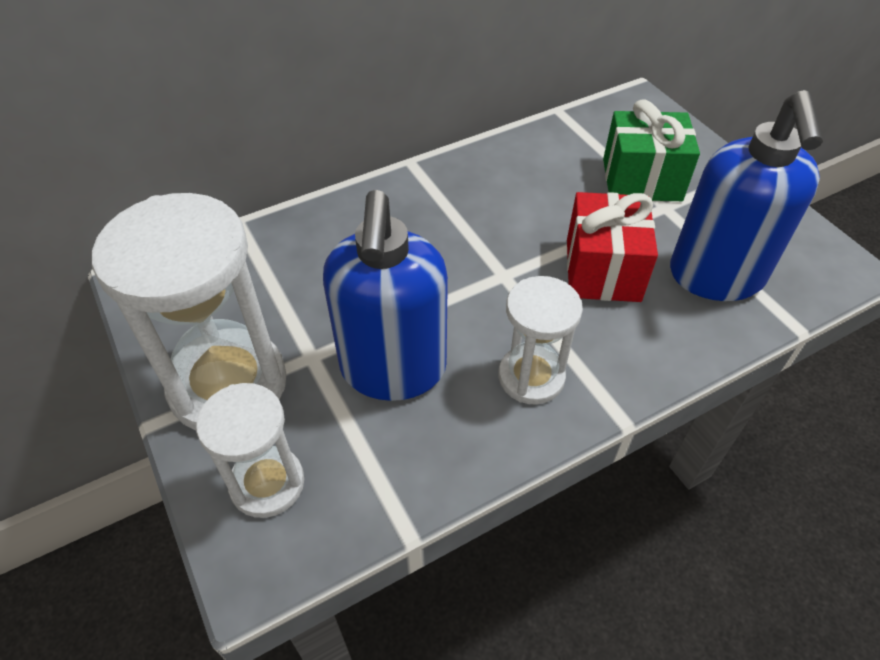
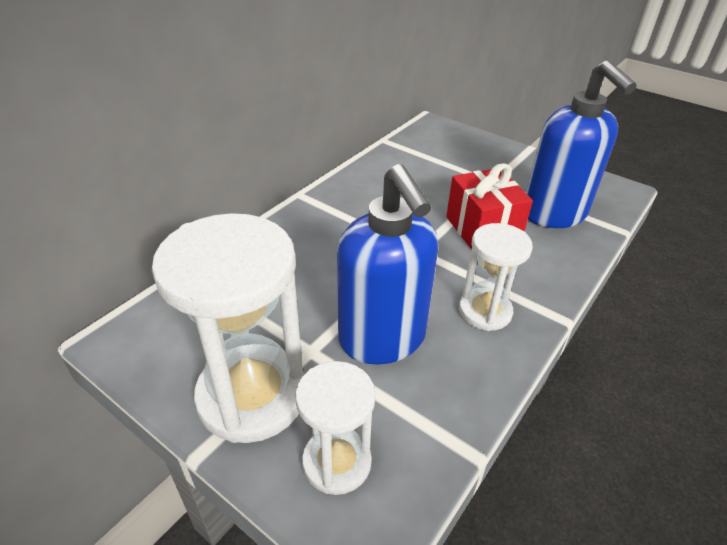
camera: 25 degrees left, 10 degrees down
(641, 180) = (467, 169): green gift -> none

